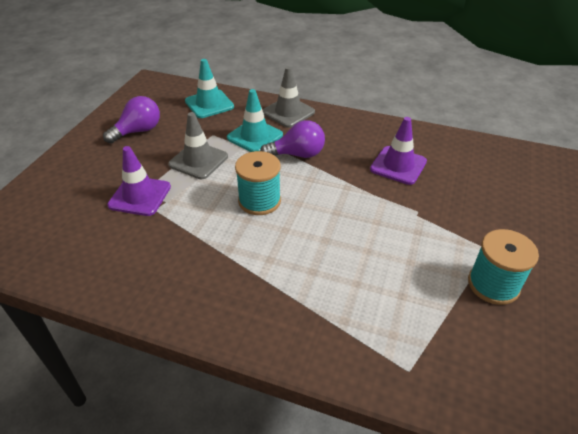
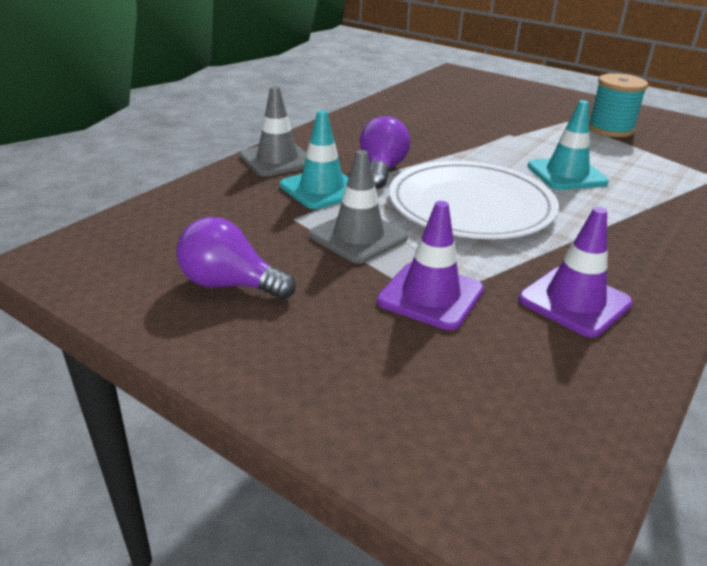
camera: 75 degrees left, 10 degrees down
(138, 131) = (230, 284): purple light bulb -> purple light bulb turned 45 degrees counterclockwise
(209, 104) = (199, 210): turquoise traffic cone -> turquoise traffic cone (566, 174)
(259, 201) = (471, 206): turquoise spool -> white plate
(398, 165) = (430, 127): purple traffic cone -> purple traffic cone (574, 301)

